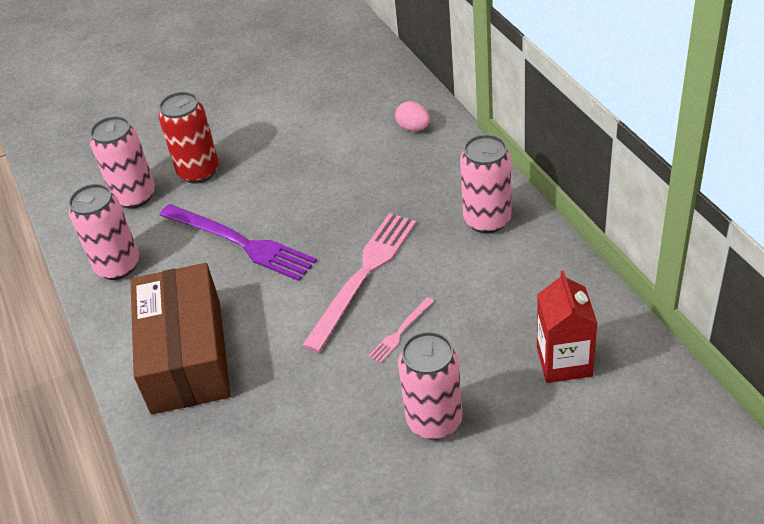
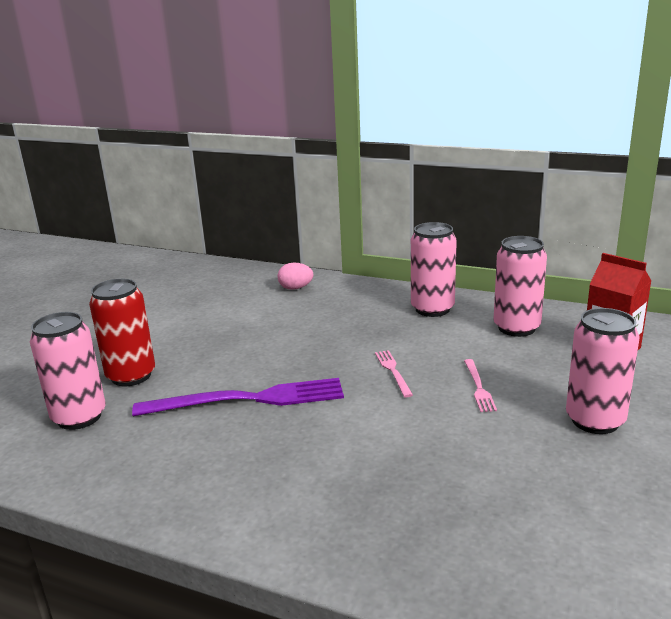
camera: 45 degrees left, 20 degrees down
(118, 266) = (133, 471): pink can -> pink can (516, 328)
(187, 355) = (317, 495): brown box -> none
(363, 275) = (393, 371): pink fork -> pink fork, size x0.46

